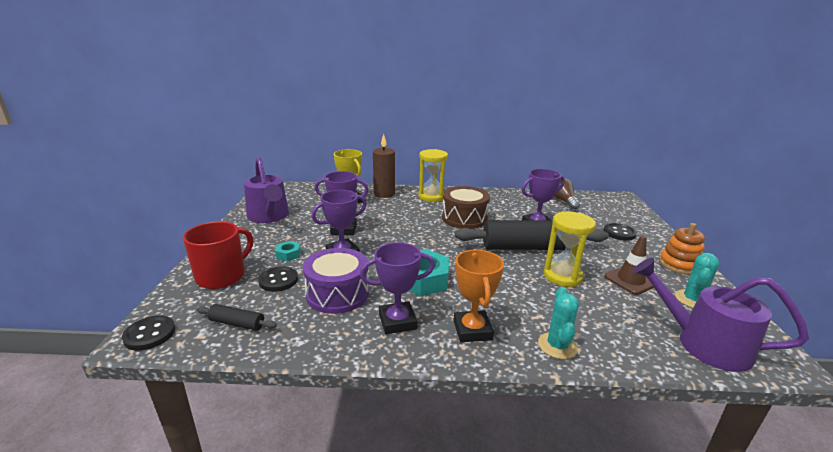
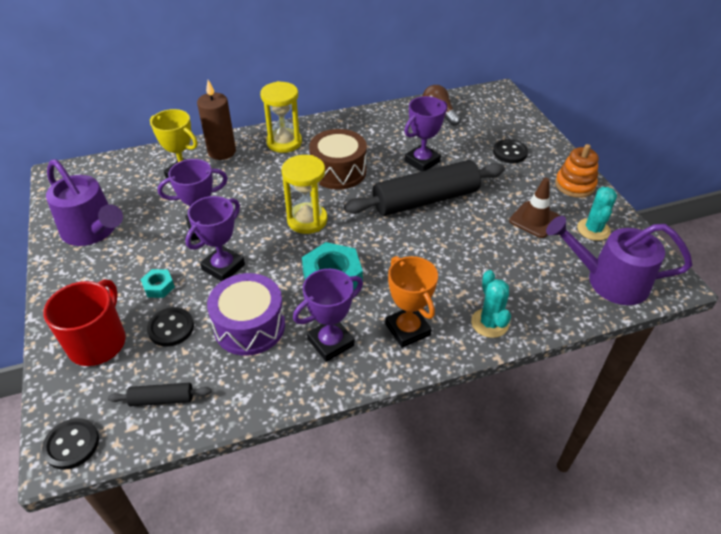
camera: 20 degrees left, 20 degrees up
(562, 276) = (470, 233): yellow hourglass -> yellow hourglass (307, 220)

